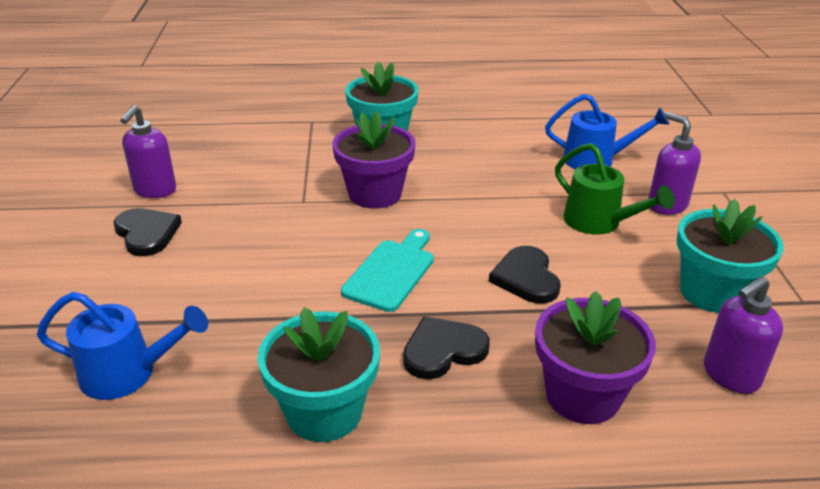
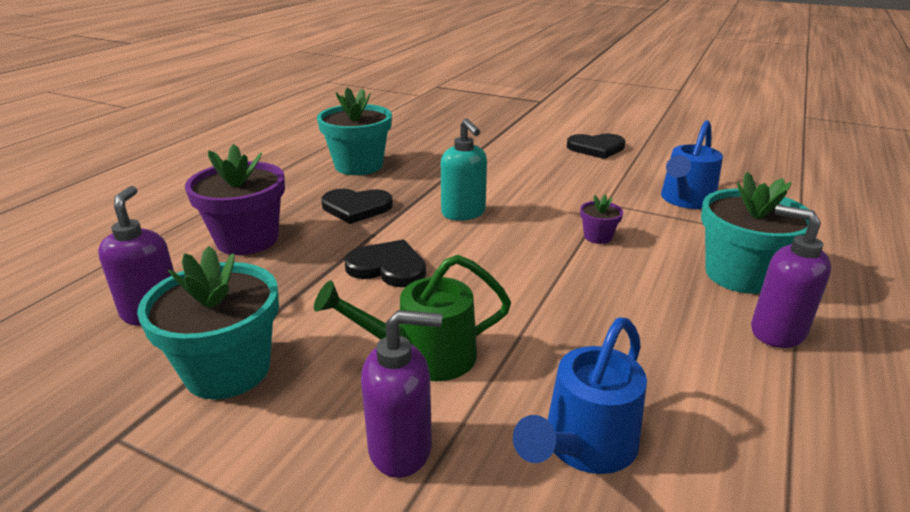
camera: 120 degrees right, 5 degrees down
(129, 373) = (452, 132): blue watering can -> blue watering can (685, 200)
(155, 190) = (662, 156): purple soap dispenser -> purple soap dispenser (776, 331)
(375, 194) = (598, 237): purple flower pot -> purple flower pot, size x0.46
(391, 272) = (463, 213): turquoise cutting board -> turquoise soap dispenser
(443, 350) = (356, 208): black heart -> black heart turned 90 degrees clockwise

